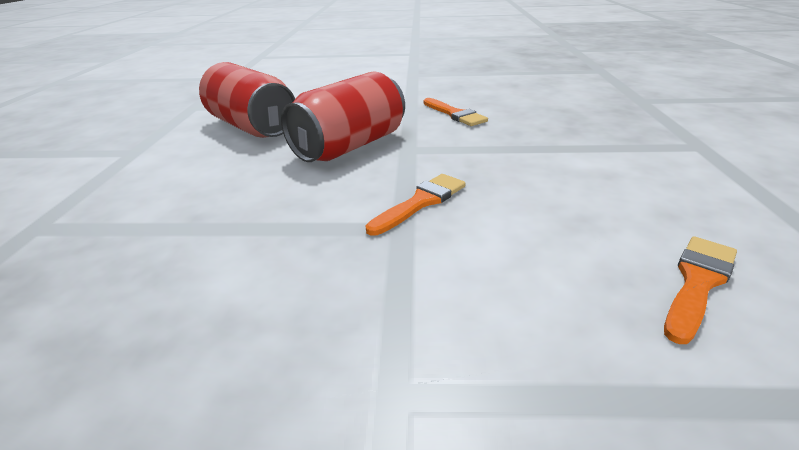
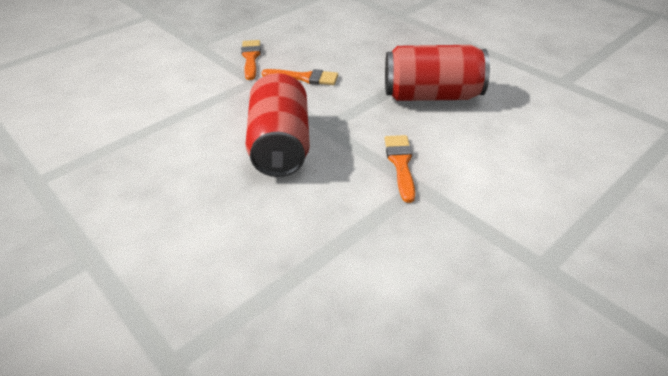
camera: 45 degrees left, 10 degrees up
(252, 127) = (158, 170): red can -> red can (432, 95)
(697, 282) = (564, 137): orange brush -> orange brush (251, 58)

